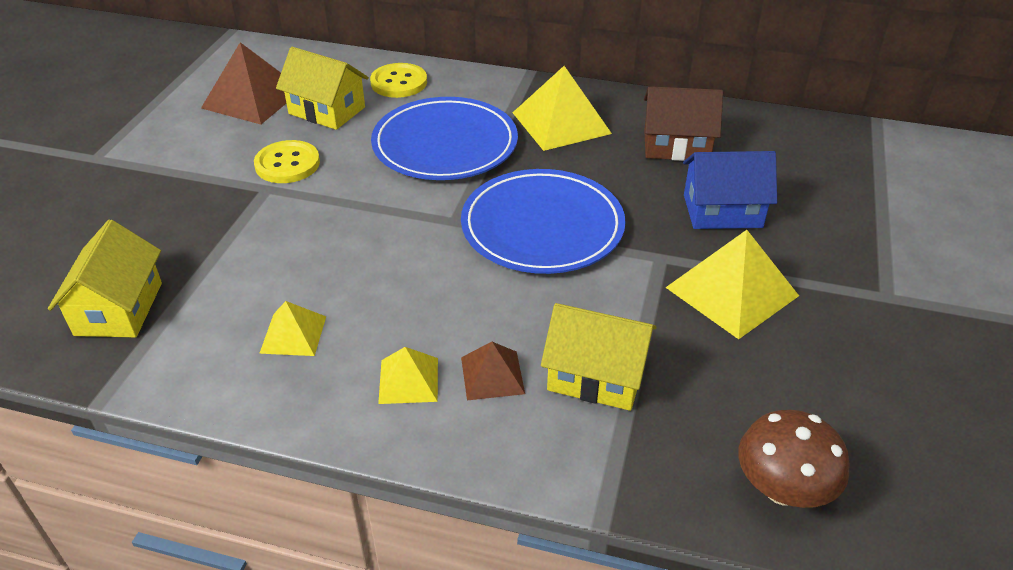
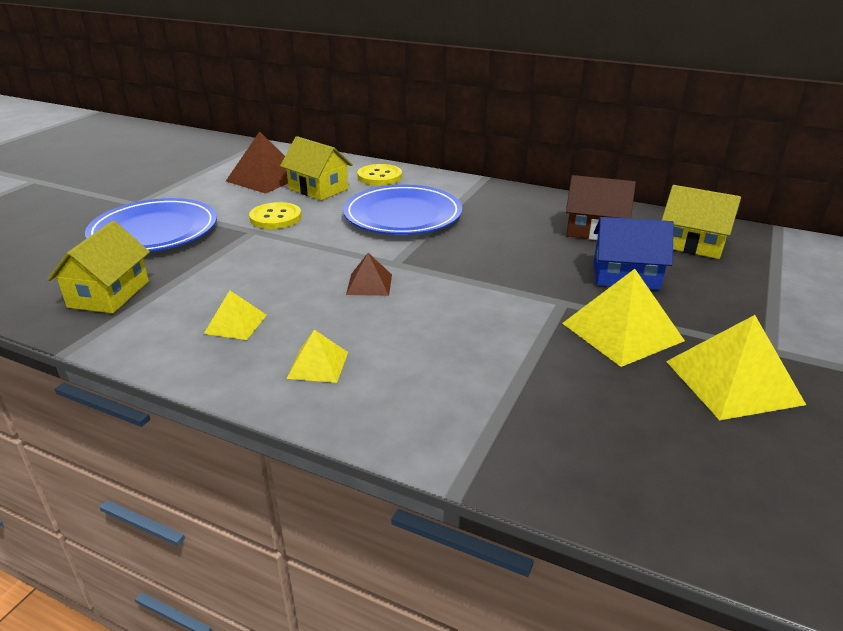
camera: 10 degrees right, 10 degrees down
(492, 375) = (390, 369): brown pyramid -> brown pyramid (369, 284)
(542, 226) = (466, 273): blue plate -> blue plate (154, 231)
(561, 123) = (501, 209): yellow pyramid -> yellow pyramid (732, 382)
(596, 376) = (482, 380): yellow house -> yellow house (693, 244)
(782, 488) = (640, 488): brown mushroom -> none

